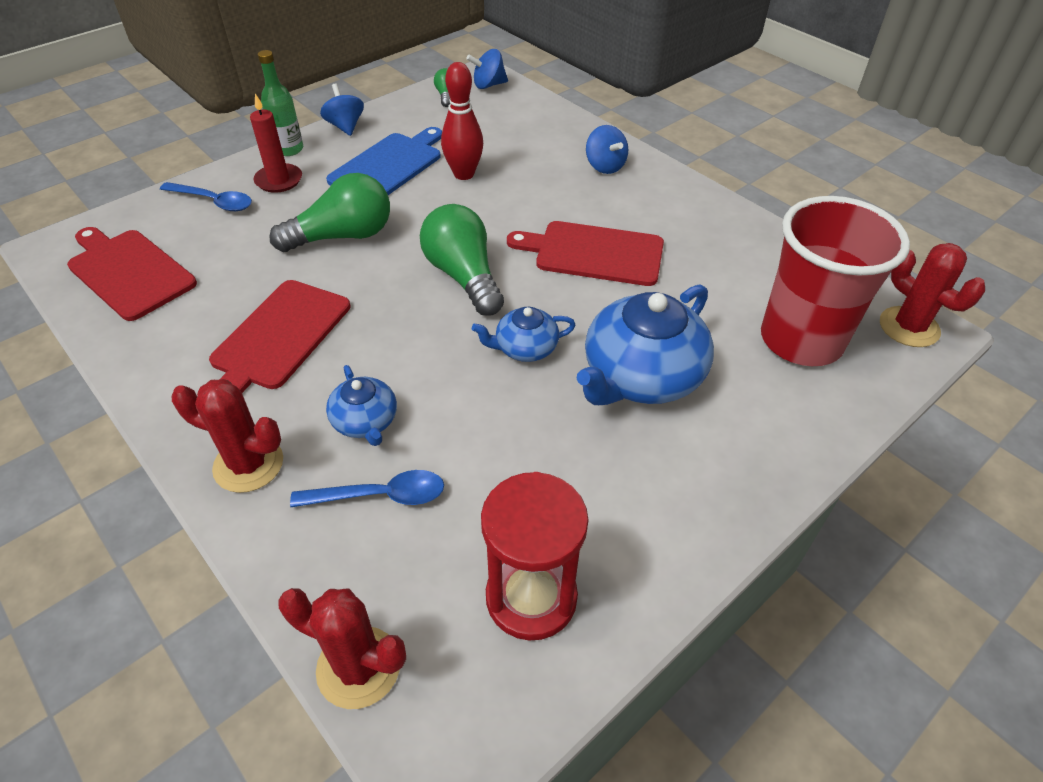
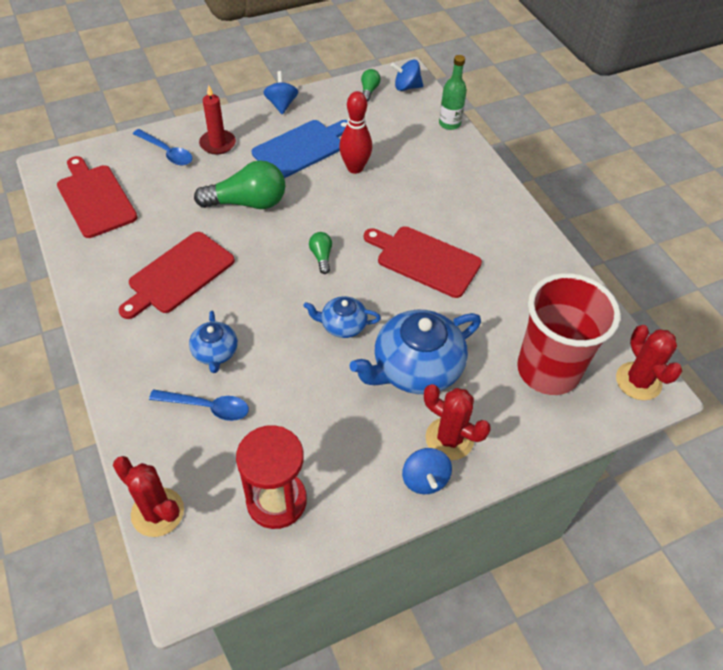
camera: 15 degrees right, 5 degrees up
(248, 464) = (132, 363): red cactus -> red cactus (449, 439)
(289, 149) = (233, 117): green bottle -> green bottle (449, 123)
(463, 276) = (321, 257): green light bulb -> green light bulb, size x0.47
(605, 166) = (467, 185): blue spinning top -> blue spinning top (424, 479)

